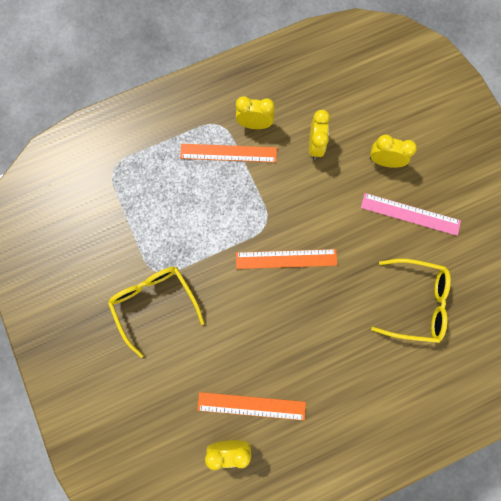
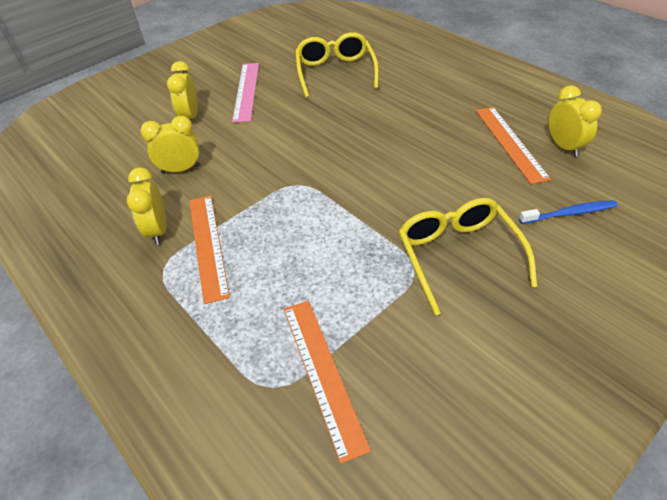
camera: 105 degrees left, 30 degrees down
(155, 304) = (458, 256): yellow glasses -> yellow glasses turned 120 degrees clockwise
(160, 401) = (570, 213): none -> blue toothbrush
(286, 259) = (334, 158): orange ruler -> orange ruler (322, 373)

